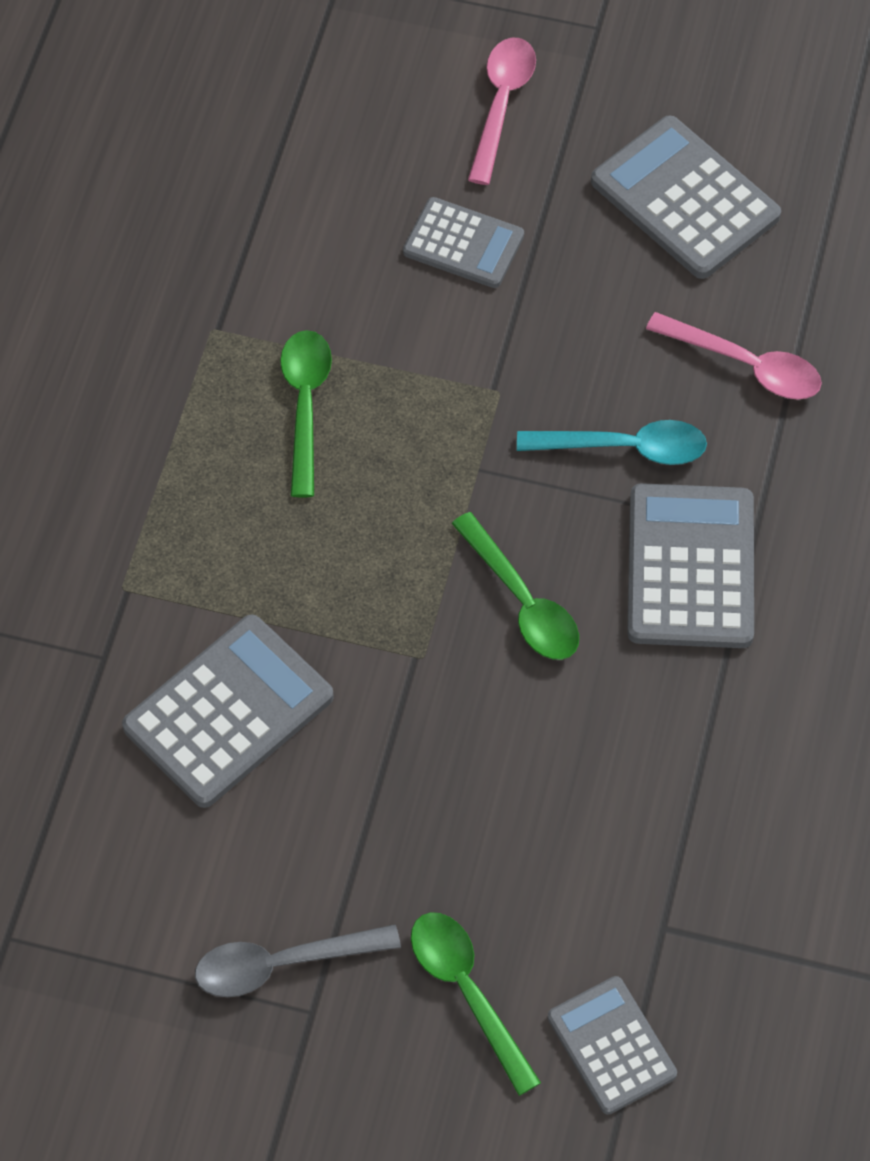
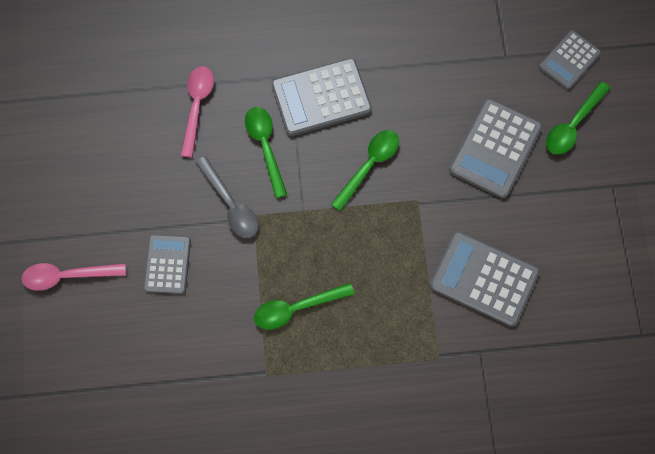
camera: 110 degrees left, 10 degrees up
(282, 964) = (597, 207): grey spoon -> grey spoon (231, 204)
(625, 447) = (265, 146): turquoise spoon -> green spoon
(685, 199) = (103, 164): grey calculator -> grey calculator (495, 149)

